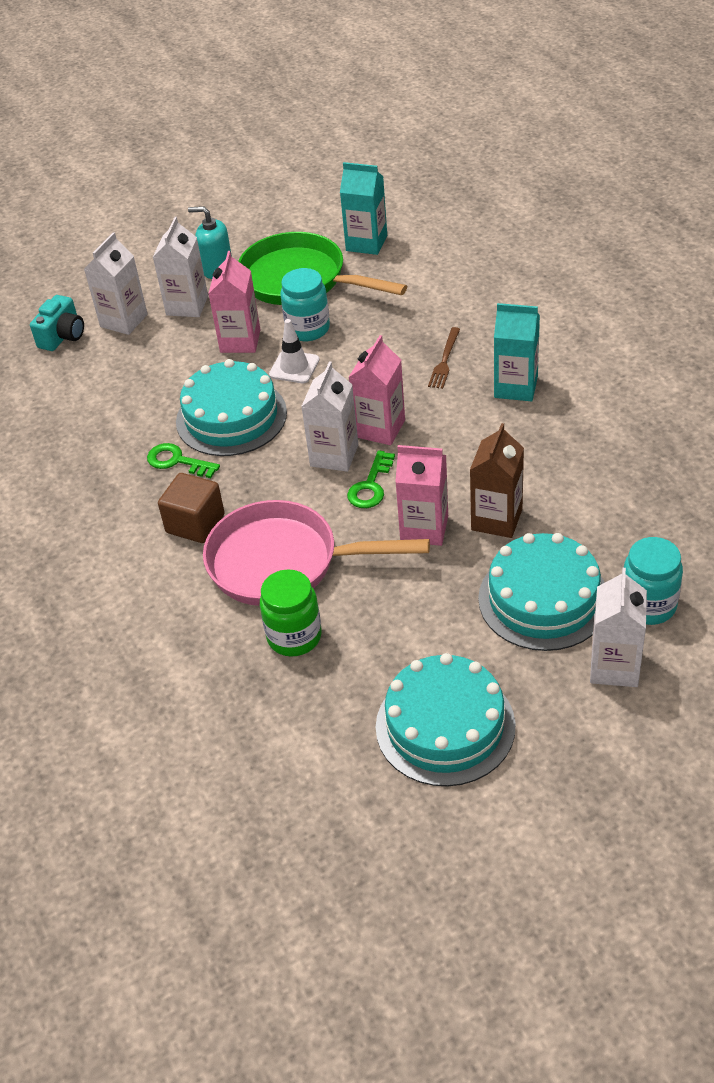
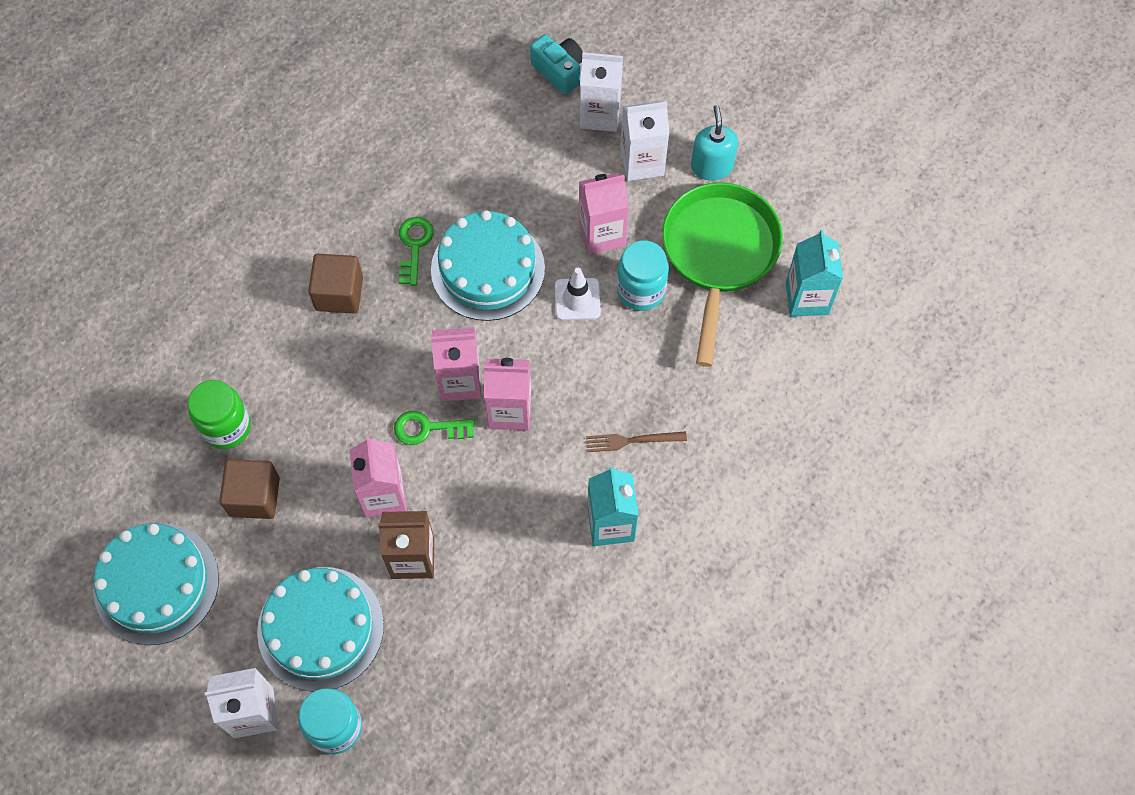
camera: 65 degrees right, 20 degrees up
(63, 336) = (559, 71): turquoise camera -> turquoise camera turned 135 degrees counterclockwise
(283, 563) = (310, 386): pink pan -> none
(334, 455) = (460, 381): white carton -> pink carton
(382, 626) = (254, 496): none -> brown cube

